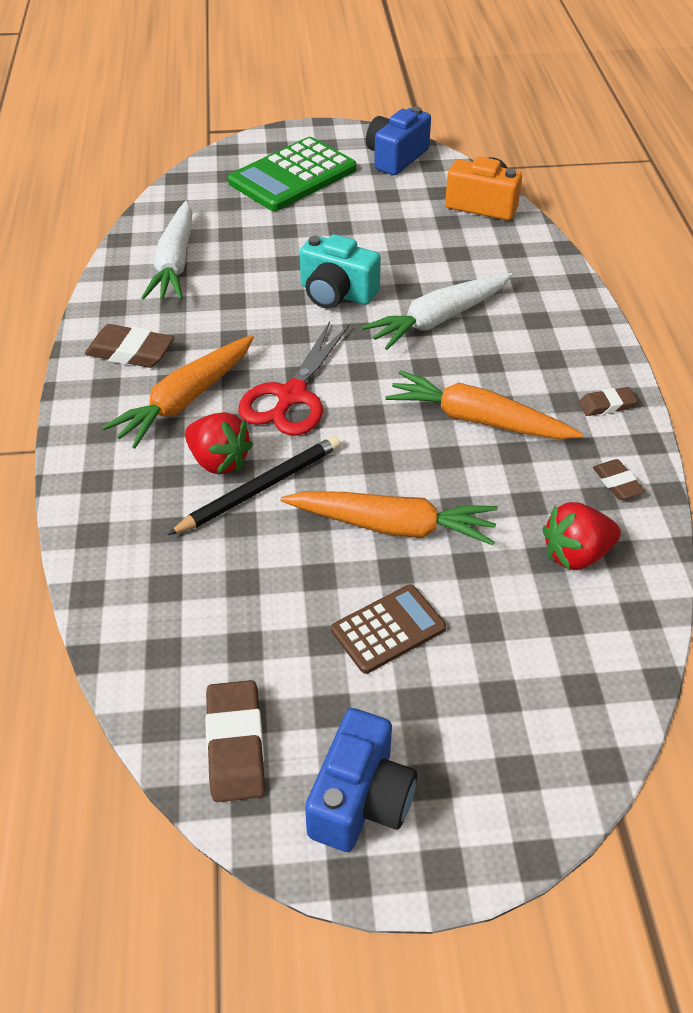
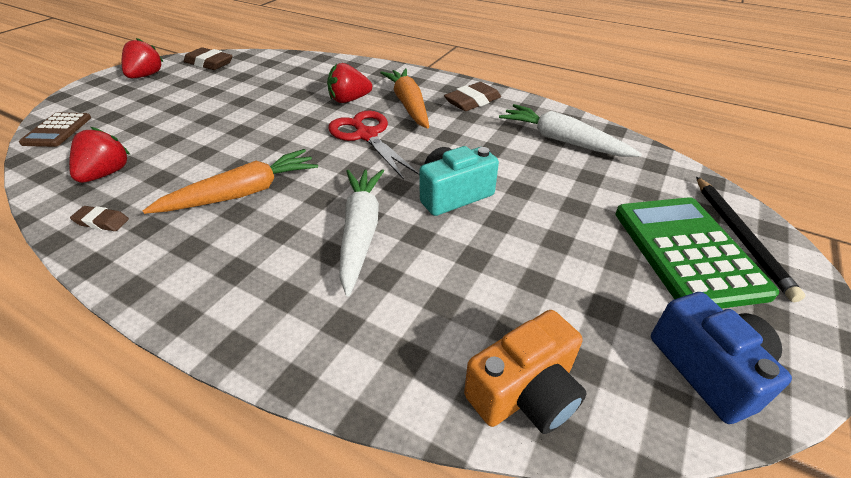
camera: 125 degrees right, 5 degrees down
(260, 488) = (314, 104): black pencil -> black pencil (740, 236)
(360, 799) = (146, 76): blue camera -> red strawberry
(388, 629) = (186, 105): brown calculator -> brown calculator (57, 130)
(392, 526) = (230, 128): orange carrot -> none
(606, 405) = (150, 267): brown eraser -> none

